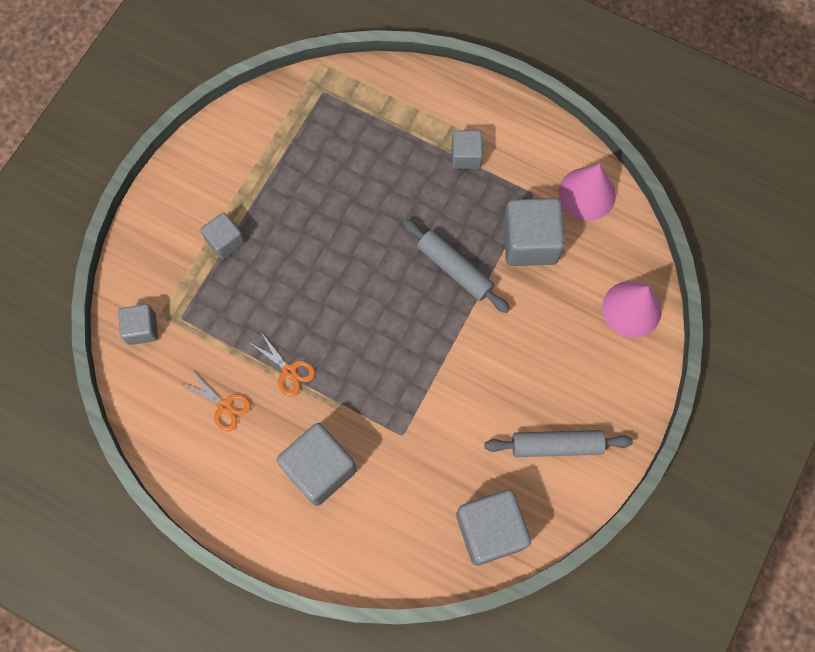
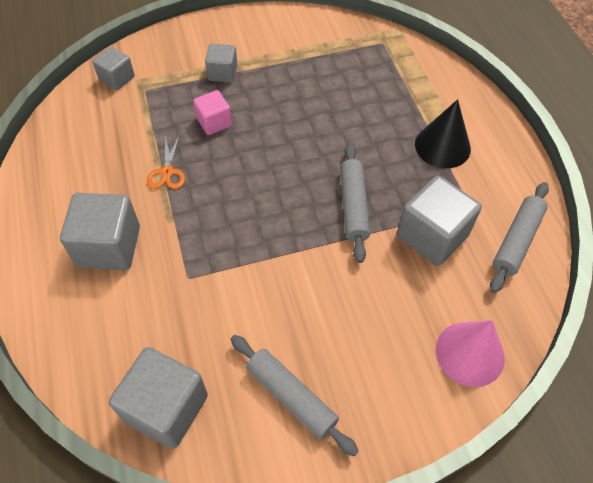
camera: 45 degrees right, 15 degrees down
(224, 406) = (104, 157): orange scissors -> none
(273, 294) = (214, 122): none -> pink cube
(466, 156) = (442, 146): grey cube -> black cone
(587, 194) = (516, 241): pink cone -> grey rolling pin

